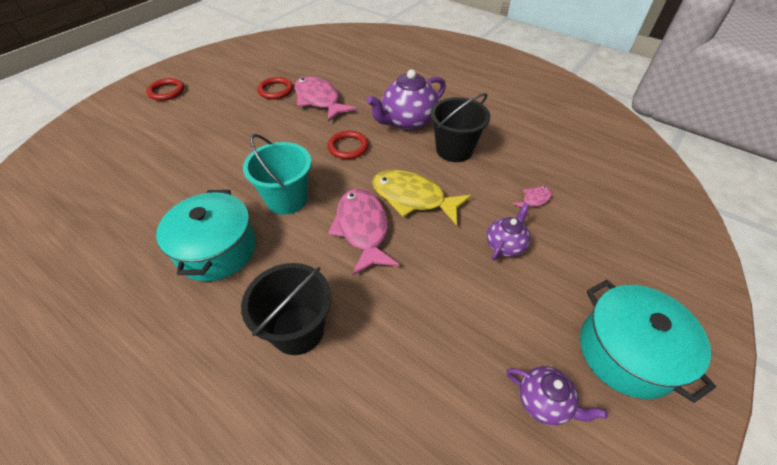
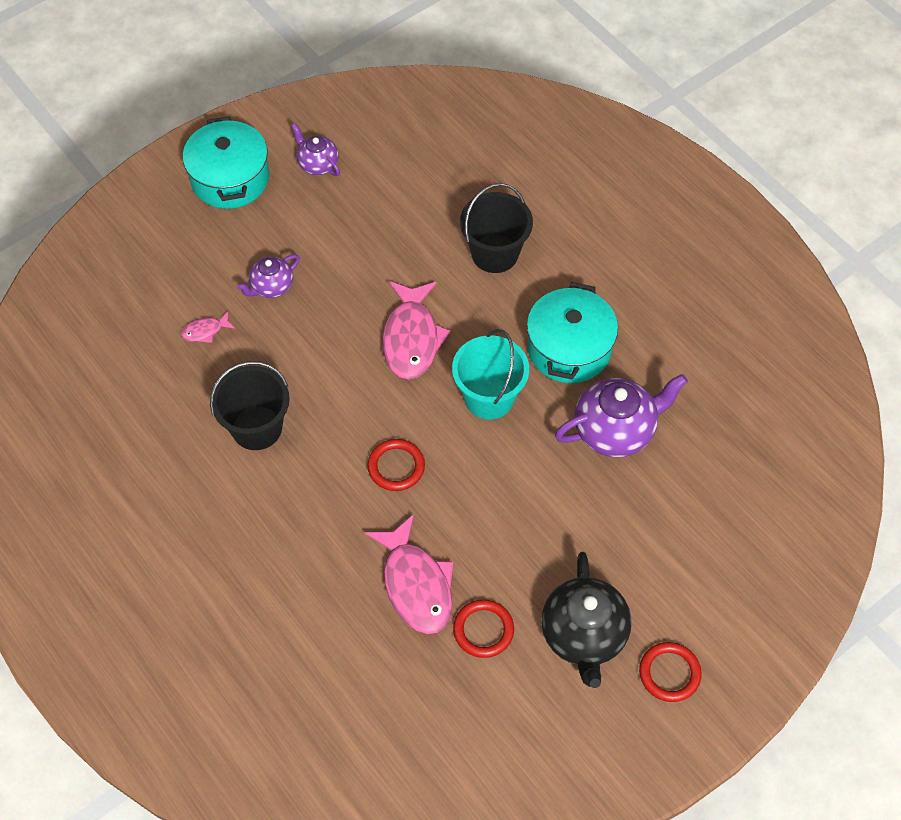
camera: 165 degrees left, 10 degrees up
(216, 97) = (584, 636): none -> black teapot
(407, 121) = (296, 499): purple teapot -> purple teapot (615, 430)
(413, 198) = (341, 365): yellow fish -> none

